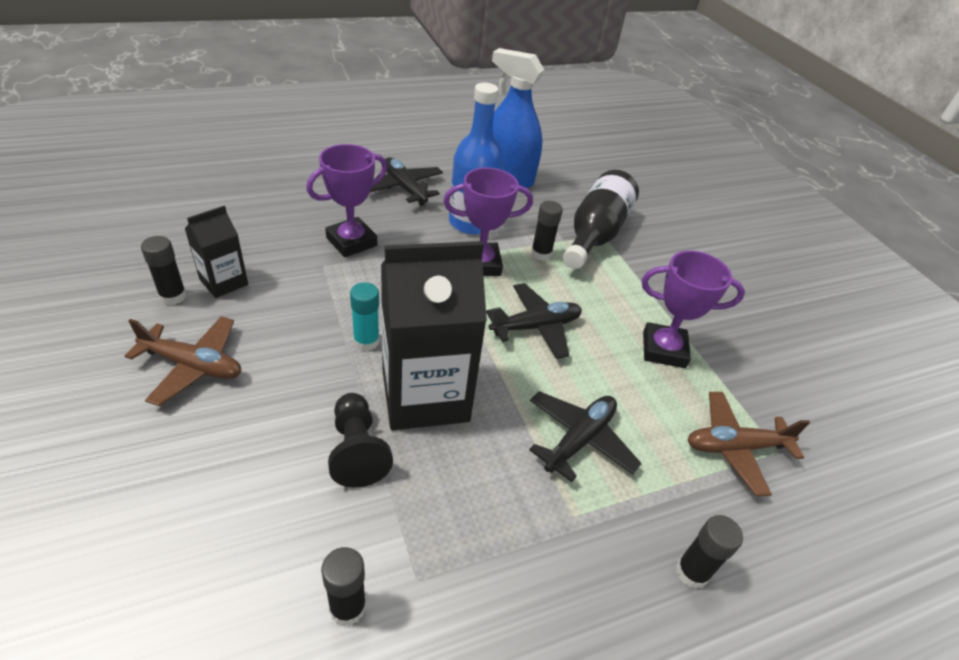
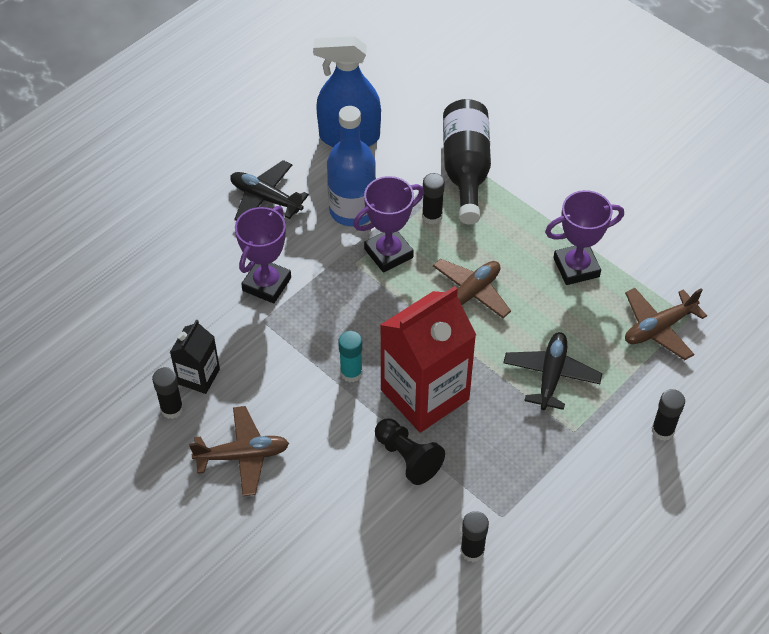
camera: 20 degrees left, 10 degrees up
(425, 395) = (425, 394): black carton -> red carton
(535, 327) = (469, 295): black plane -> brown plane

